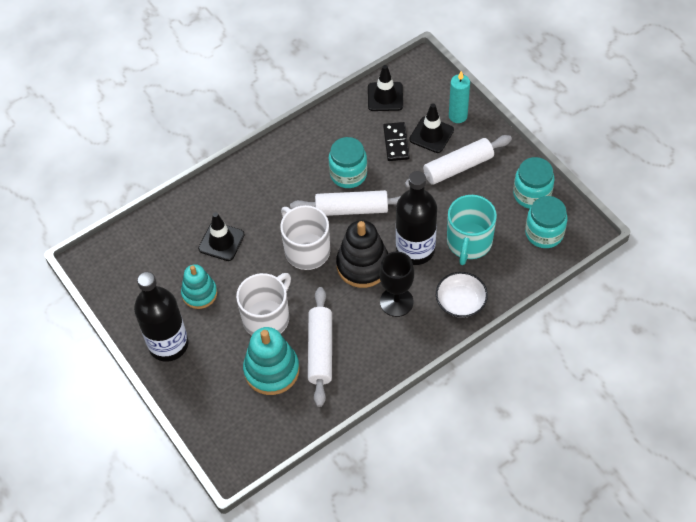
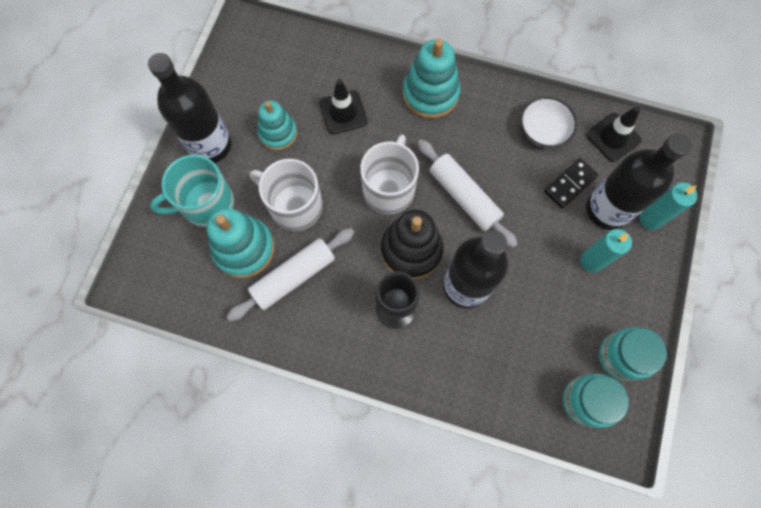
camera: 50 degrees right, 15 degrees up
(257, 179) = (430, 94): none -> turquoise stacking toy
(267, 317) = (294, 206): white mug -> white mug turned 150 degrees counterclockwise
(348, 174) = (499, 167): turquoise jar -> none
(431, 135) = (607, 210): black traffic cone -> black bottle
(458, 167) = (591, 261): white rolling pin -> turquoise candle
(460, 302) = (440, 371): white bowl -> white bowl (543, 130)
(469, 242) = (514, 332): turquoise mug -> turquoise mug (206, 204)

